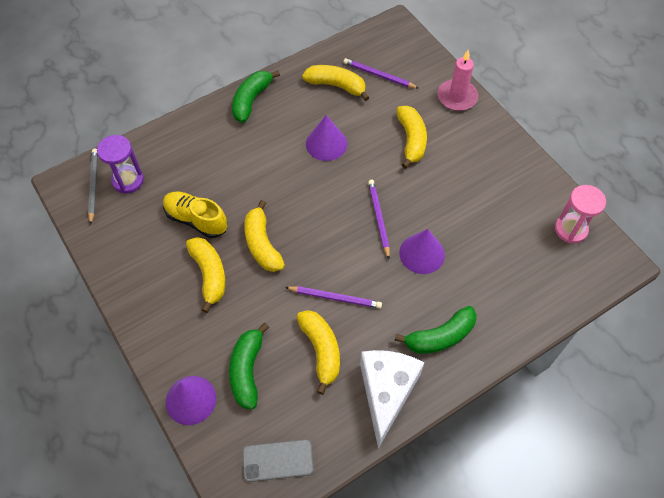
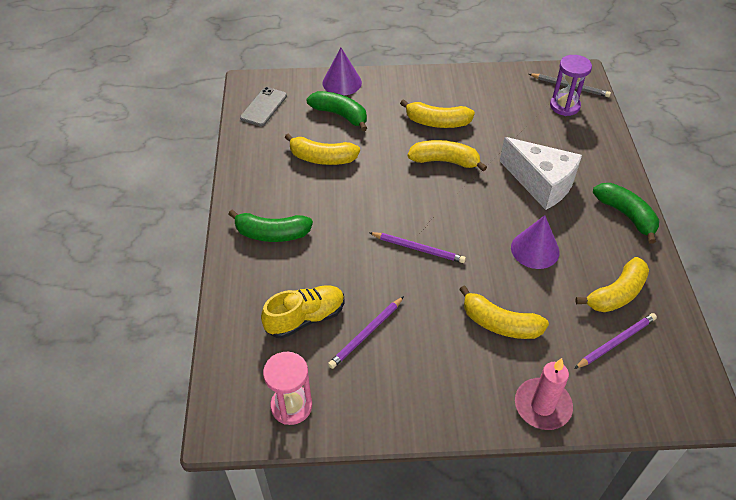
camera: 120 degrees right, 10 degrees down
(196, 220) = (497, 132): yellow shoe -> yellow shoe (305, 318)
(335, 298) = (360, 184): purple pencil -> purple pencil (366, 334)
(386, 393) = (257, 179): white cheese -> white cheese (541, 184)
(422, 253) = (358, 262): purple cone -> none
(440, 337) = (272, 234): green banana -> green banana turned 90 degrees counterclockwise

